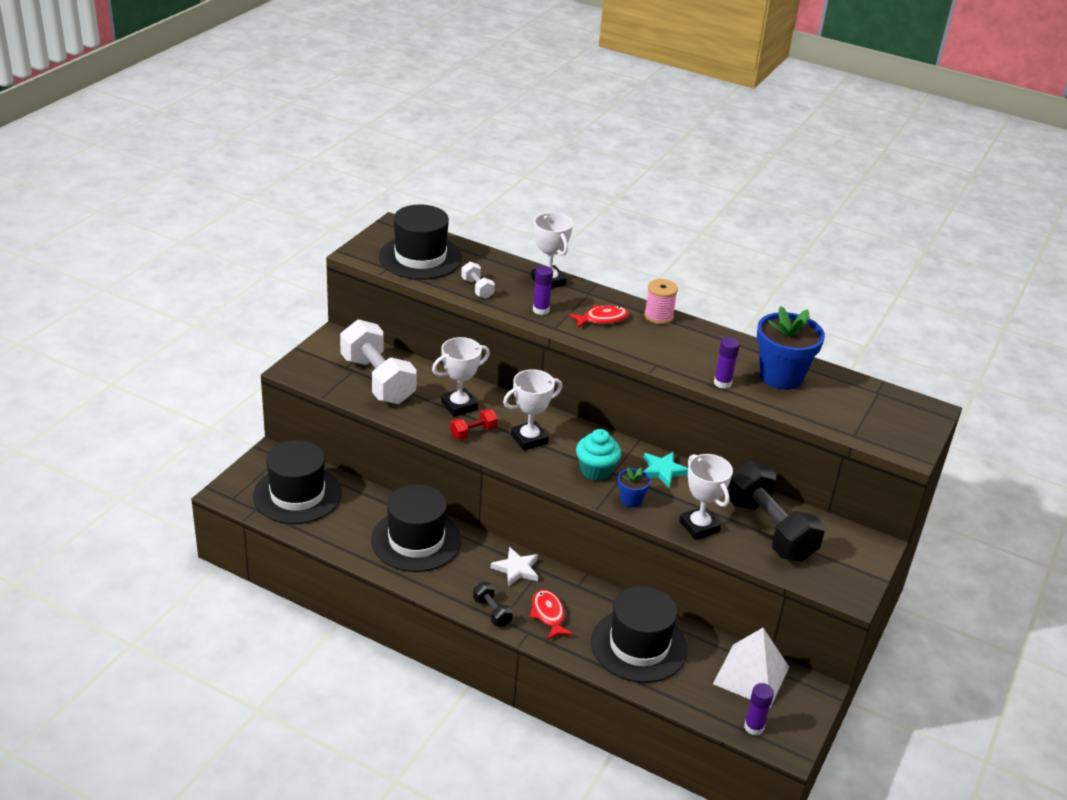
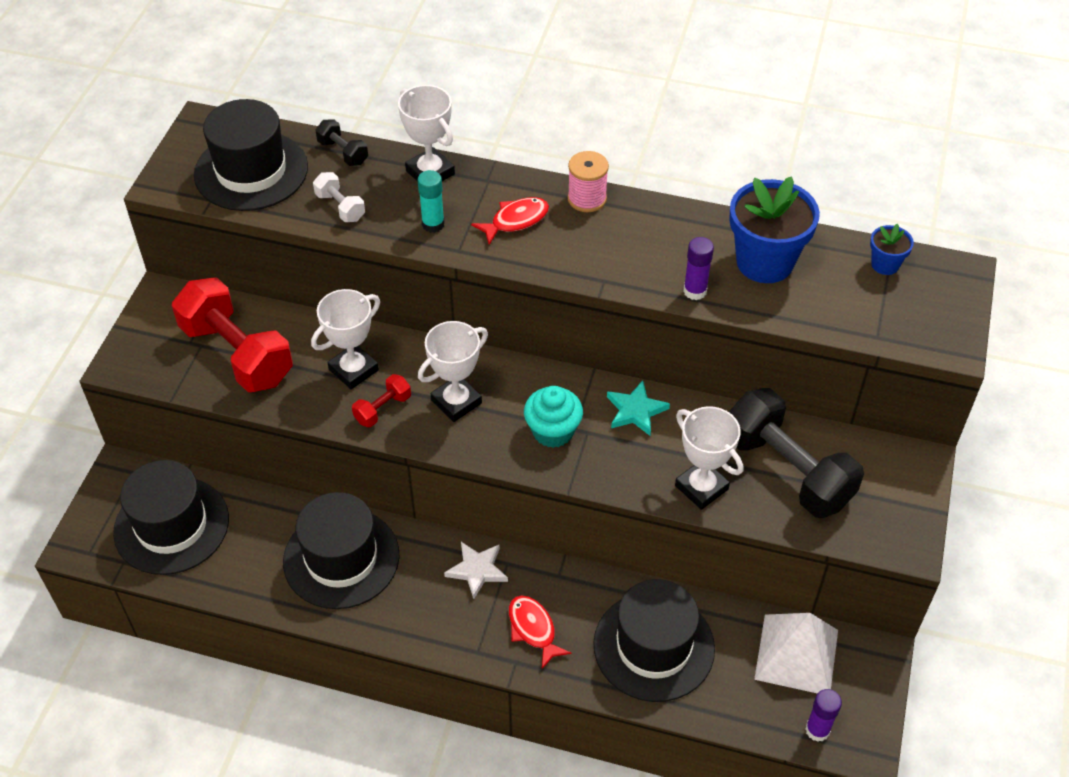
camera: 10 degrees left, 15 degrees up
(377, 380) = (237, 354): white dumbbell -> red dumbbell
(492, 612) = (463, 643): black dumbbell -> black dumbbell (343, 152)
(541, 310) = (433, 224): purple glue stick -> turquoise glue stick
(631, 500) = (607, 467): blue flower pot -> blue flower pot (885, 264)

